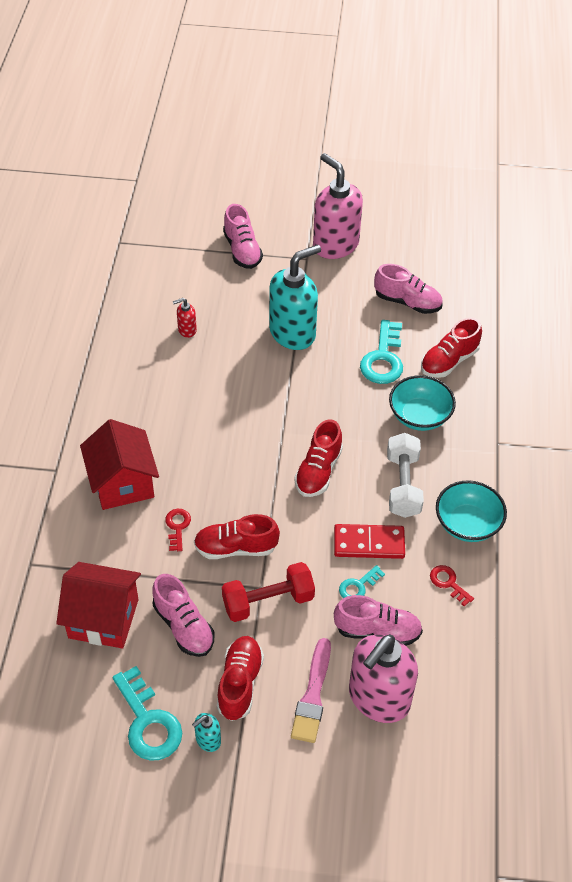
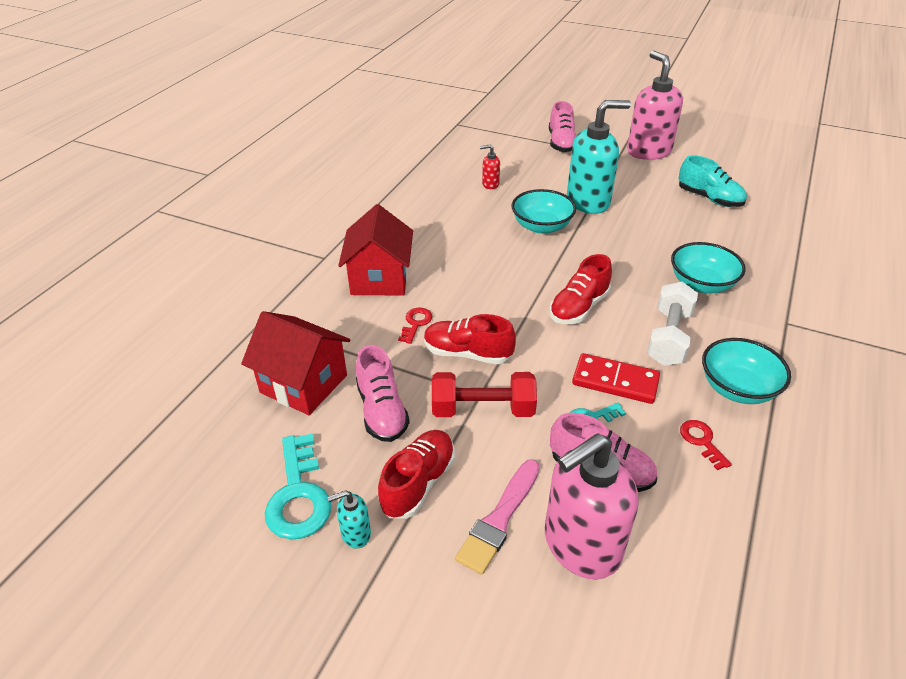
camera: 20 degrees right, 10 degrees down
(256, 378) = (541, 226): none -> turquoise bowl
(383, 359) = (674, 234): turquoise key -> none
(407, 302) = (709, 198): pink shoe -> turquoise shoe
(449, 361) = (743, 247): red shoe -> none

